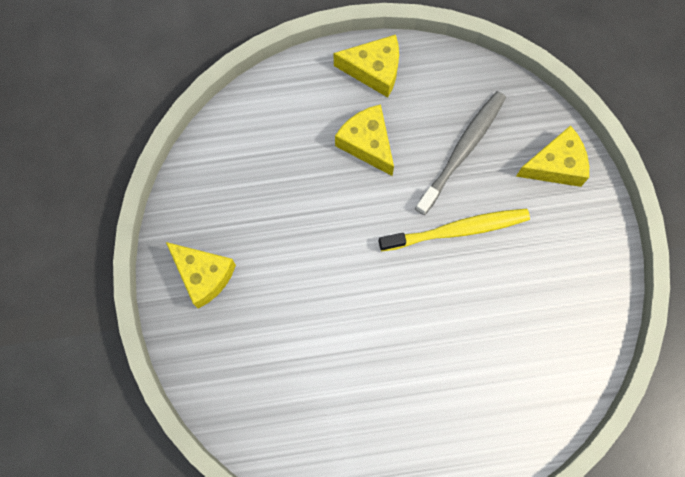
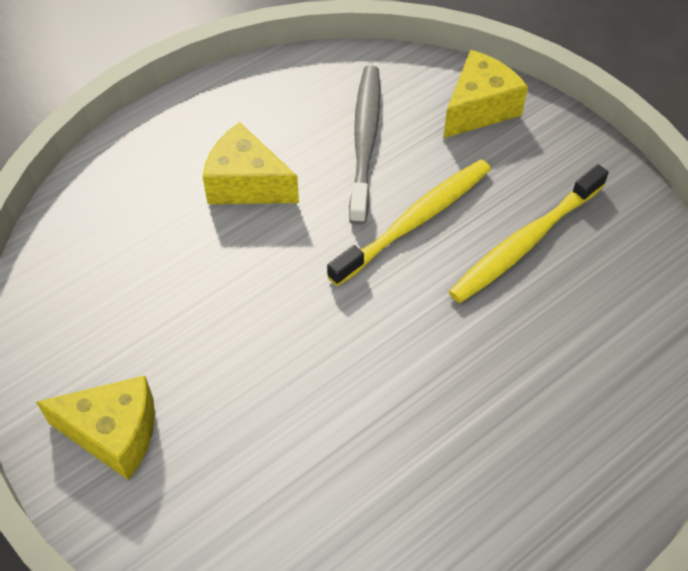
camera: 30 degrees left, 20 degrees down
(374, 70) = (208, 110): yellow cheese -> none
(517, 284) = (525, 242): none -> yellow toothbrush

